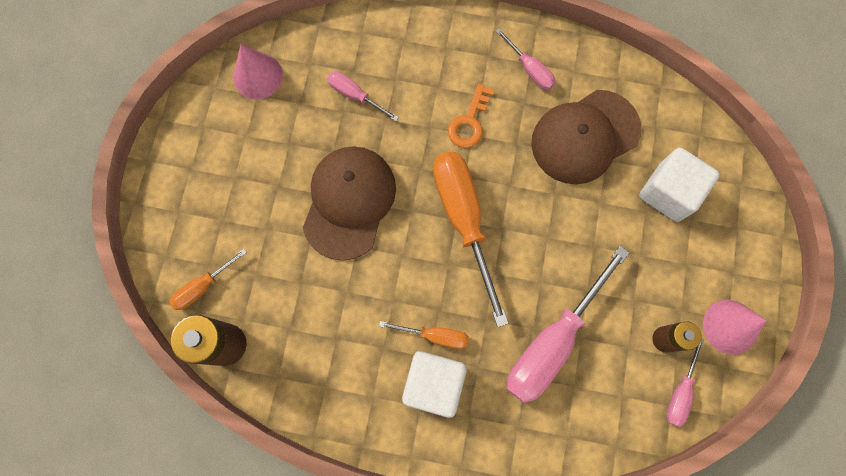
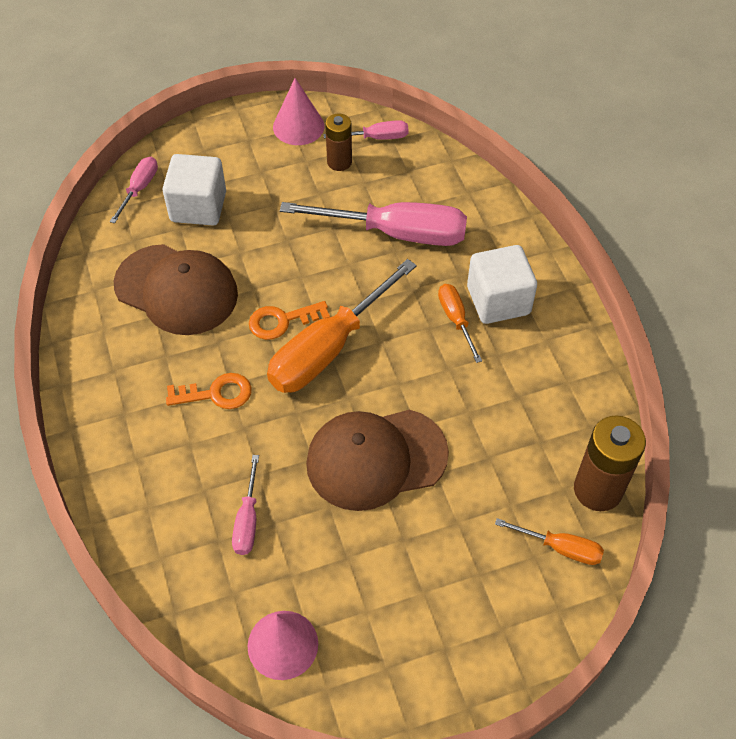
camera: 120 degrees left, 20 degrees down
(510, 200) = (282, 321): none -> orange key
(530, 69) = (122, 368): pink screwdriver -> pink screwdriver (139, 189)

